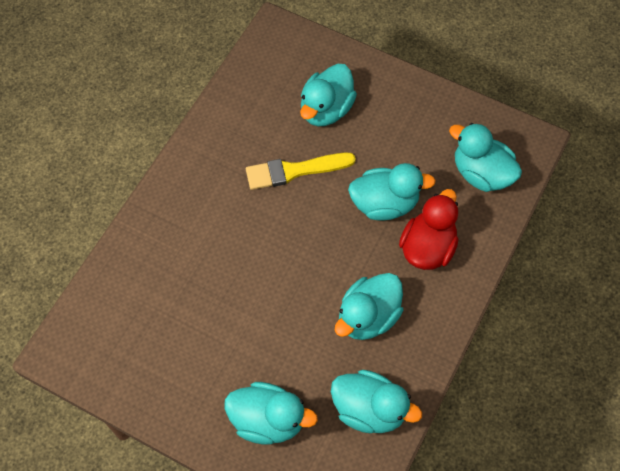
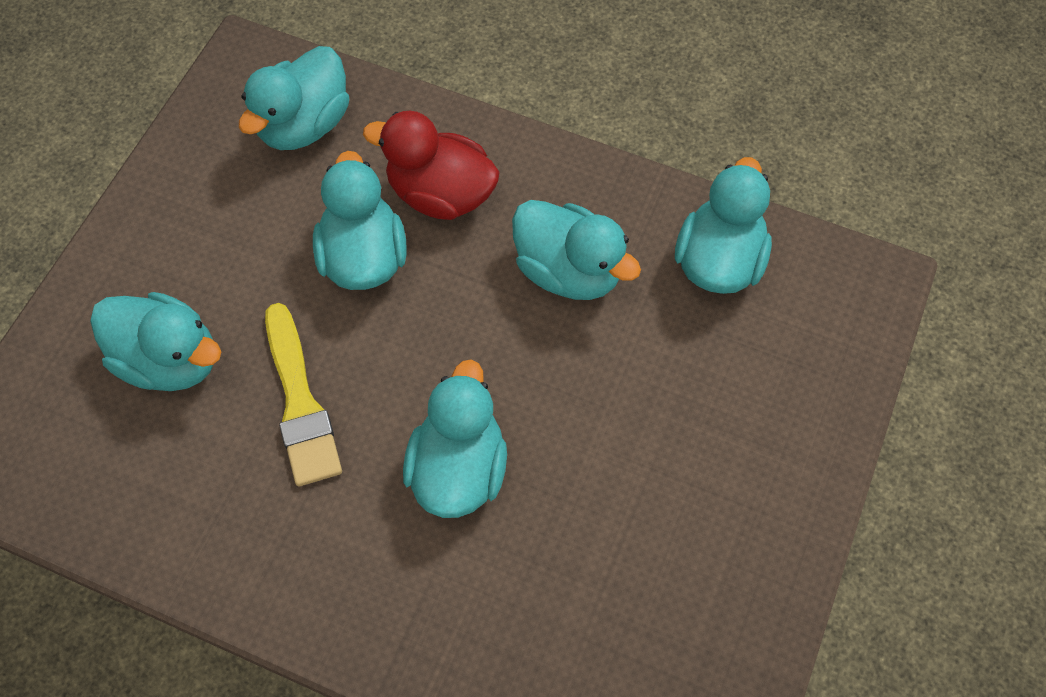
camera: 95 degrees left, 0 degrees up
(268, 420) = (762, 402): turquoise duck -> turquoise duck (458, 468)

